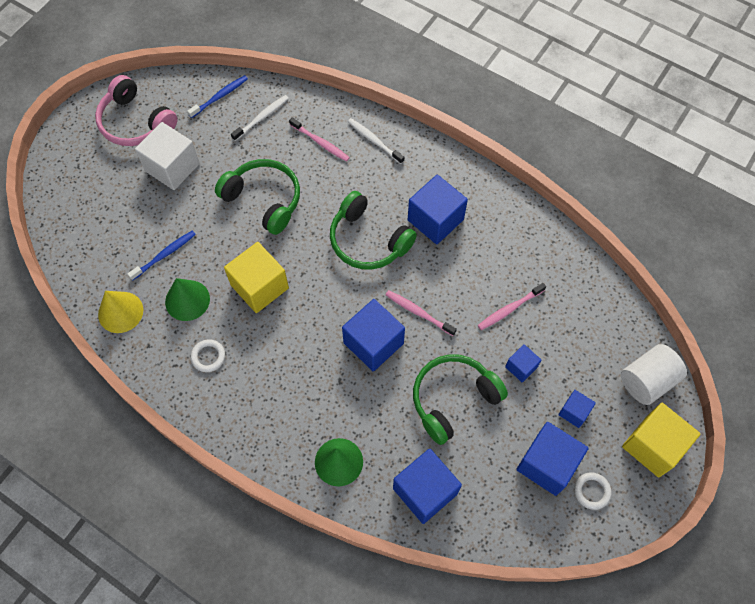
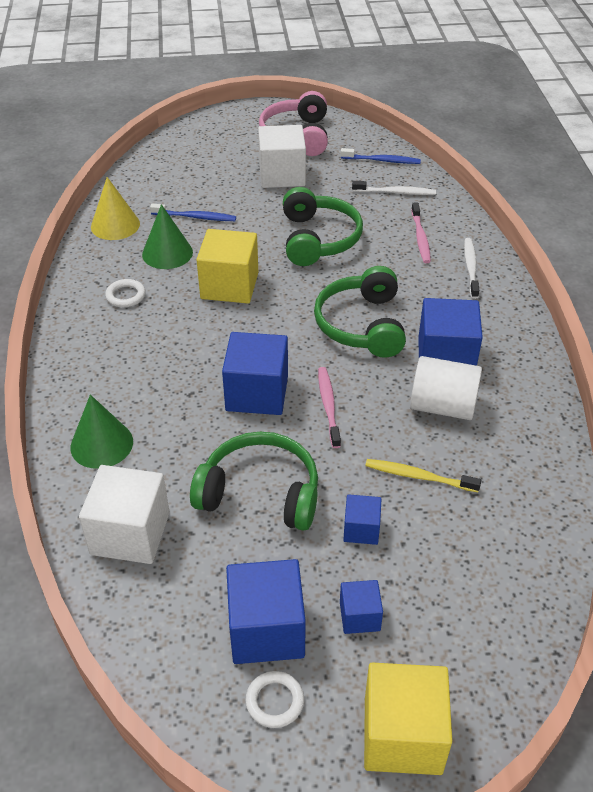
camera: 50 degrees right, 20 degrees down
(425, 491) = (130, 533): blue cube -> white cube
(509, 309) = (418, 476): pink toothbrush -> yellow toothbrush
(647, 381) = (483, 671): white cylinder -> white cylinder (442, 406)

